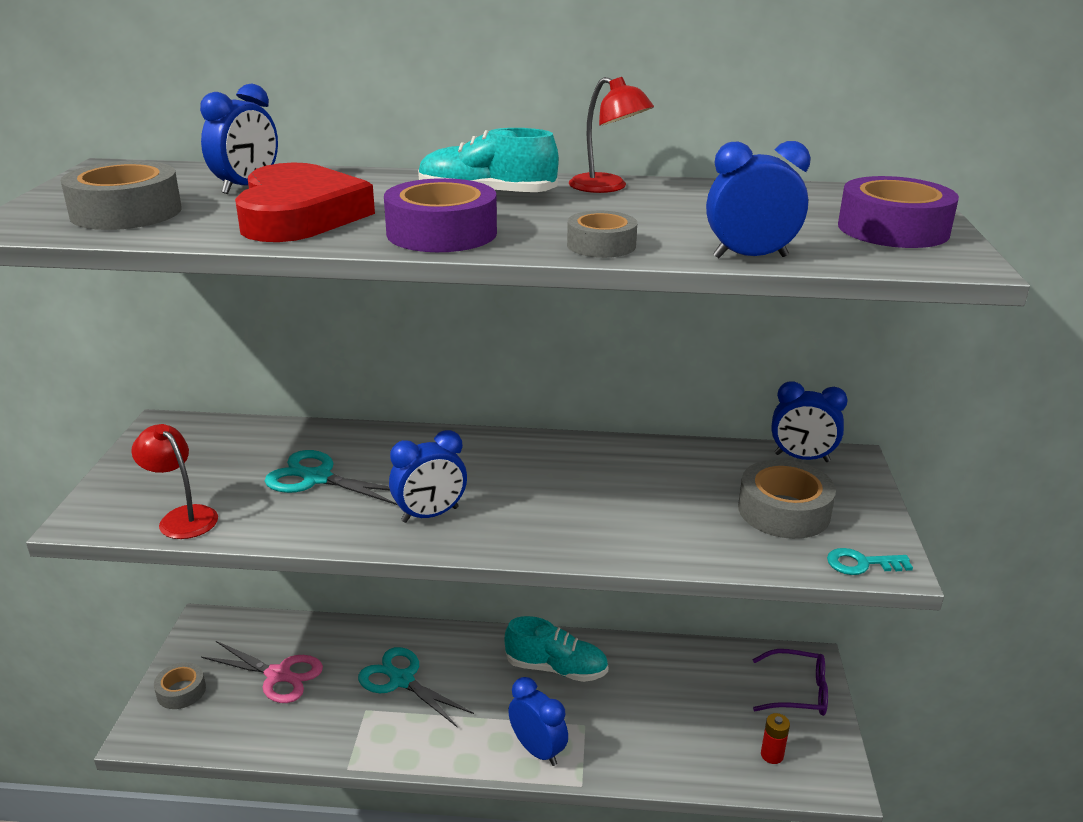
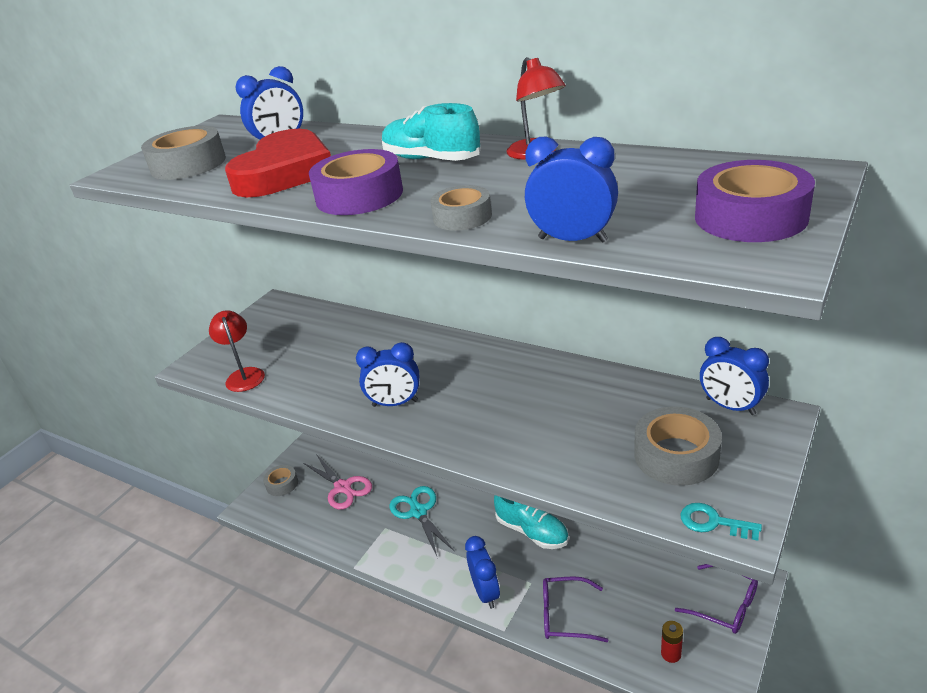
camera: 30 degrees right, 5 degrees up
(317, 478) = (340, 360): turquoise scissors -> none
(642, 749) = (565, 615): none -> purple glasses

